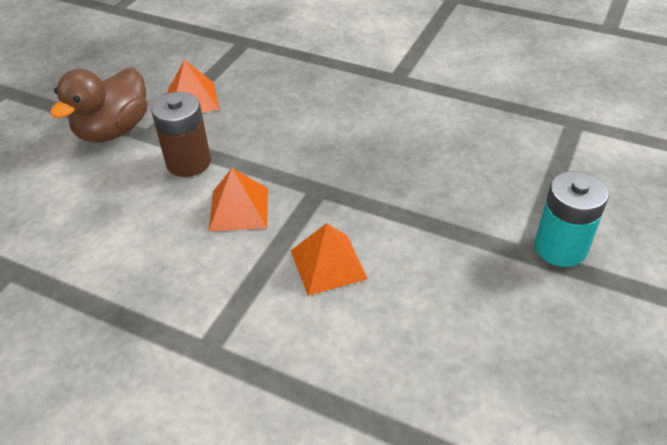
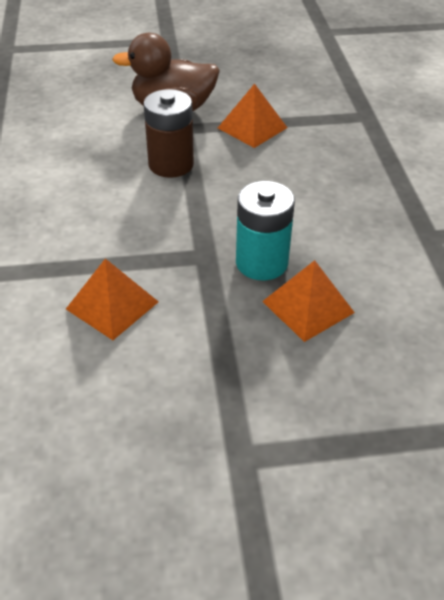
camera: 55 degrees right, 0 degrees up
(239, 209) = (138, 219): orange pyramid -> orange pyramid (308, 306)
(560, 248) = (274, 487): turquoise battery -> turquoise battery (261, 262)

